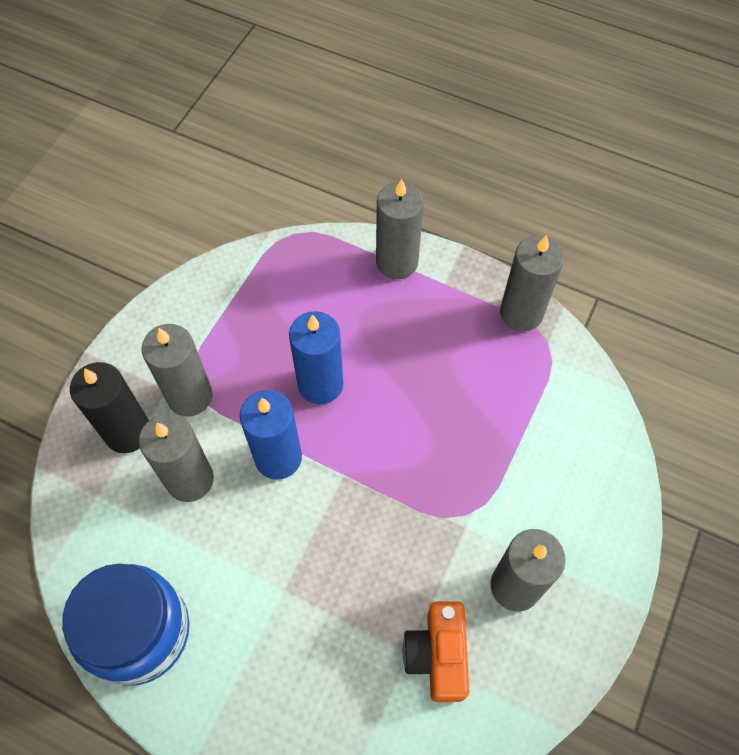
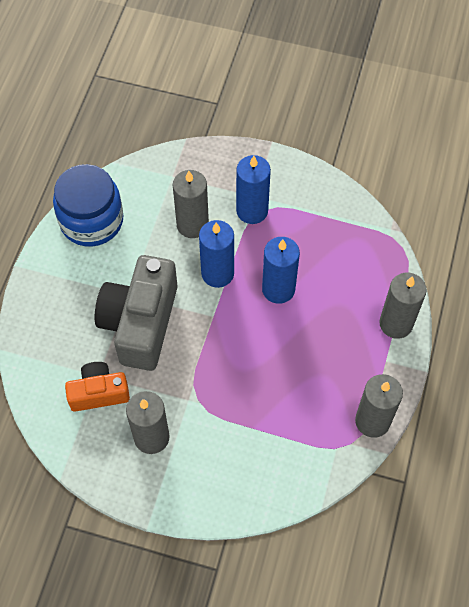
camera: 80 degrees right, 0 degrees up
(127, 432) = (218, 181): black candle -> none
(190, 396) = (252, 211): grey candle -> blue candle
(334, 577) = (140, 323): none -> grey camera

